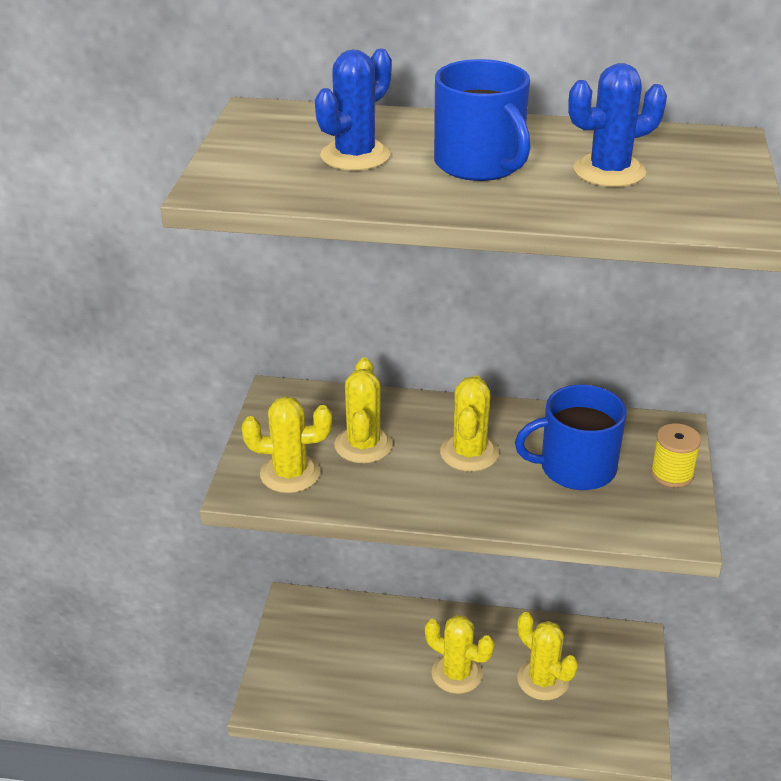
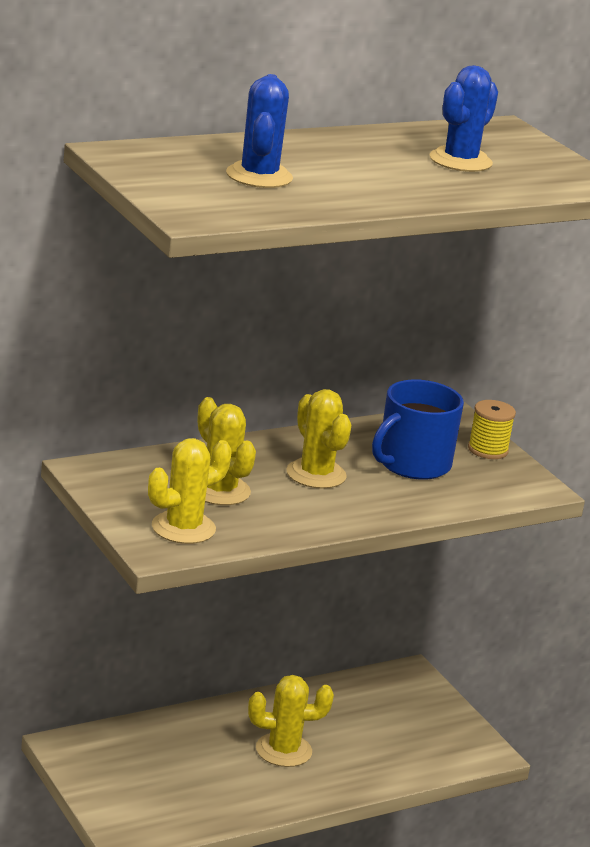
camera: 40 degrees left, 10 degrees down
(480, 164) = (363, 169): blue mug -> none
(542, 680) = (363, 730): yellow cactus -> none

